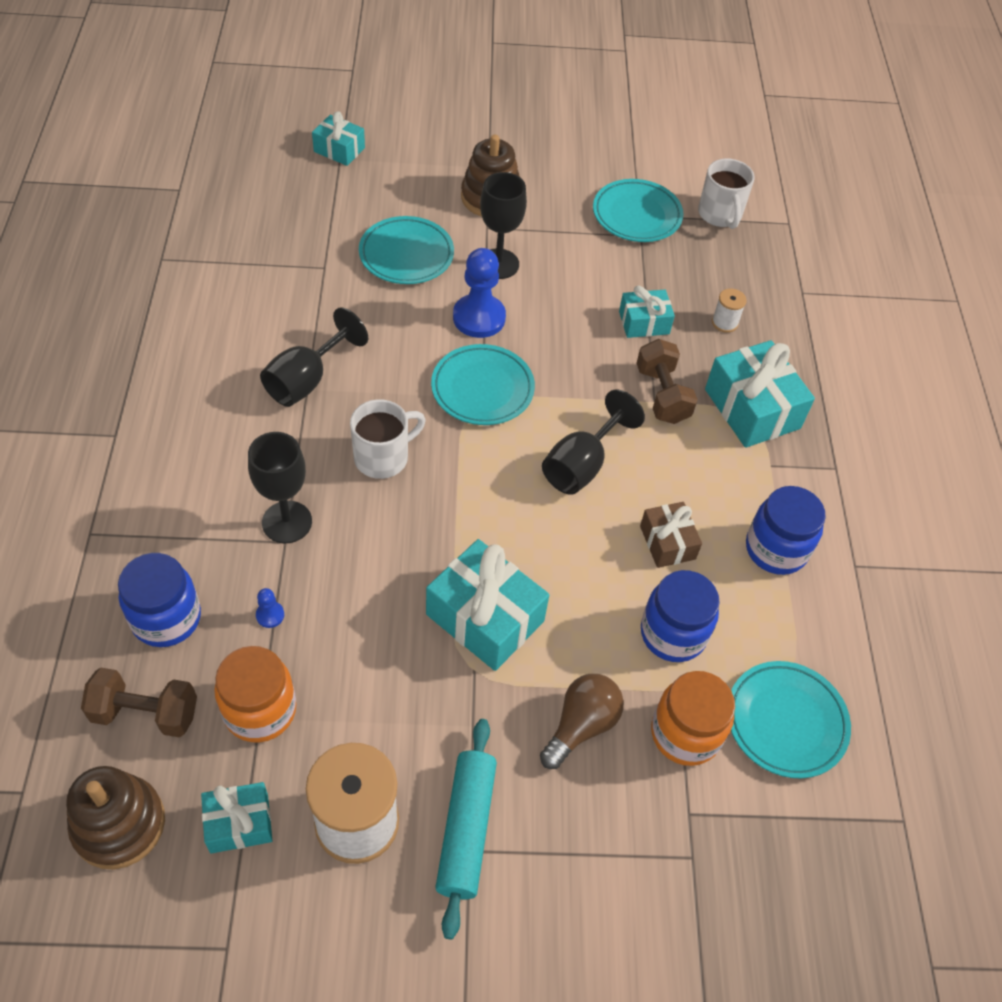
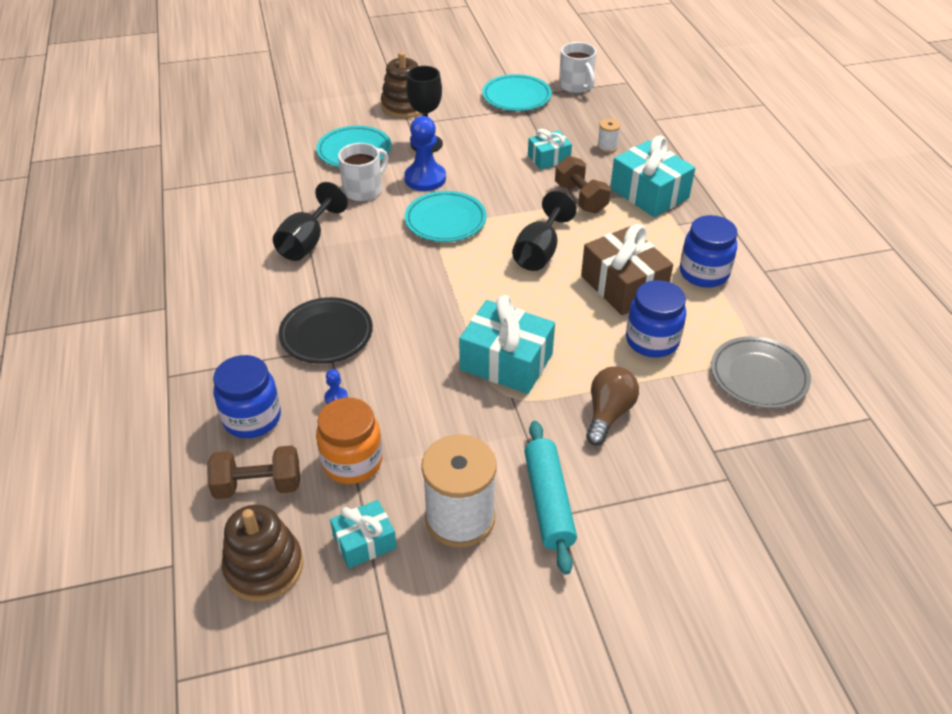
camera: 10 degrees left, 10 degrees down
(287, 522) = (326, 334): black goblet -> black plate
(339, 150) = (278, 98): turquoise gift -> none
(383, 457) = (386, 278): white mug -> white mug (364, 190)
(667, 542) = (623, 286): brown gift -> brown gift, size x1.73
(685, 733) = (688, 401): orange jar -> none
(786, 722) = (758, 376): turquoise plate -> grey plate

